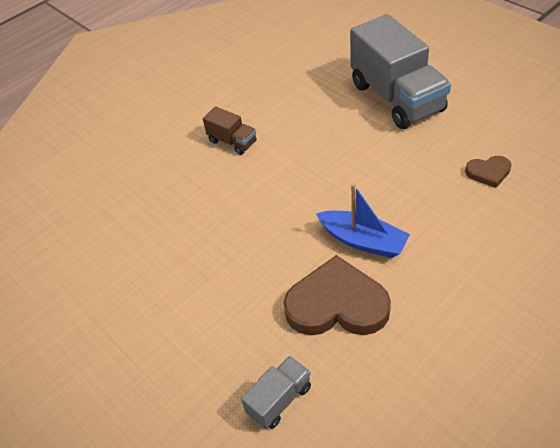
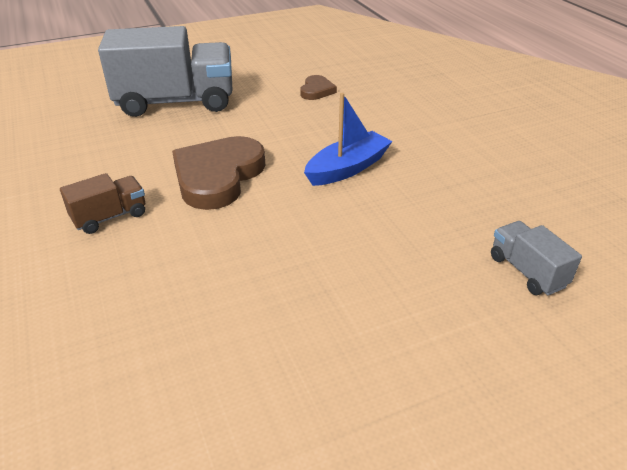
camera: 75 degrees left, 10 degrees down
(337, 304) = (419, 203): brown heart -> brown heart (218, 176)

